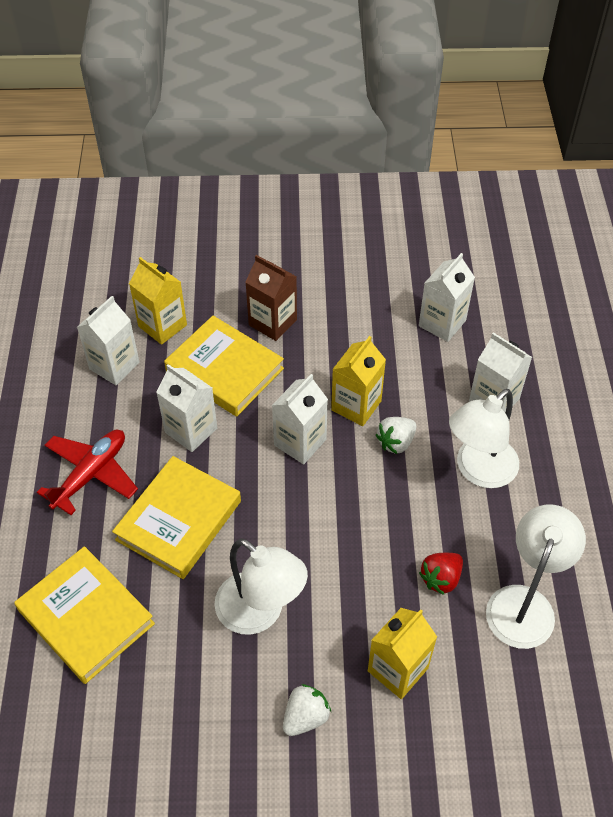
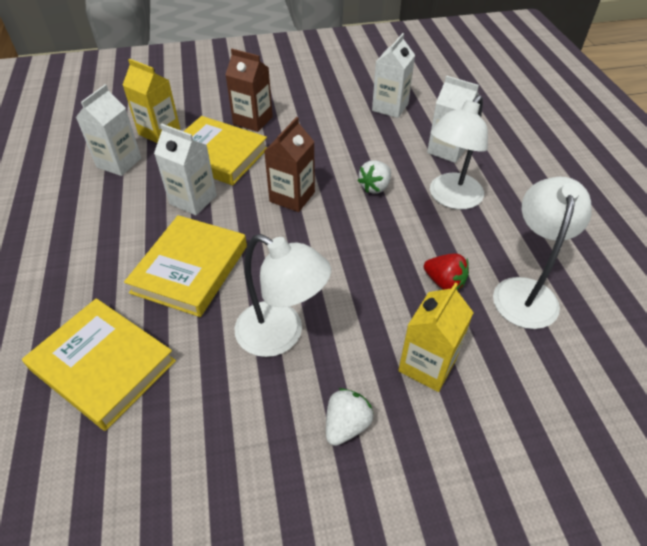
camera: 10 degrees left, 5 degrees down
(91, 474) = (102, 244): red plane -> none
(300, 442) = (292, 197): white carton -> brown carton
(356, 405) = (335, 166): yellow carton -> none
(441, 578) = (444, 282): red strawberry -> red strawberry turned 90 degrees counterclockwise

